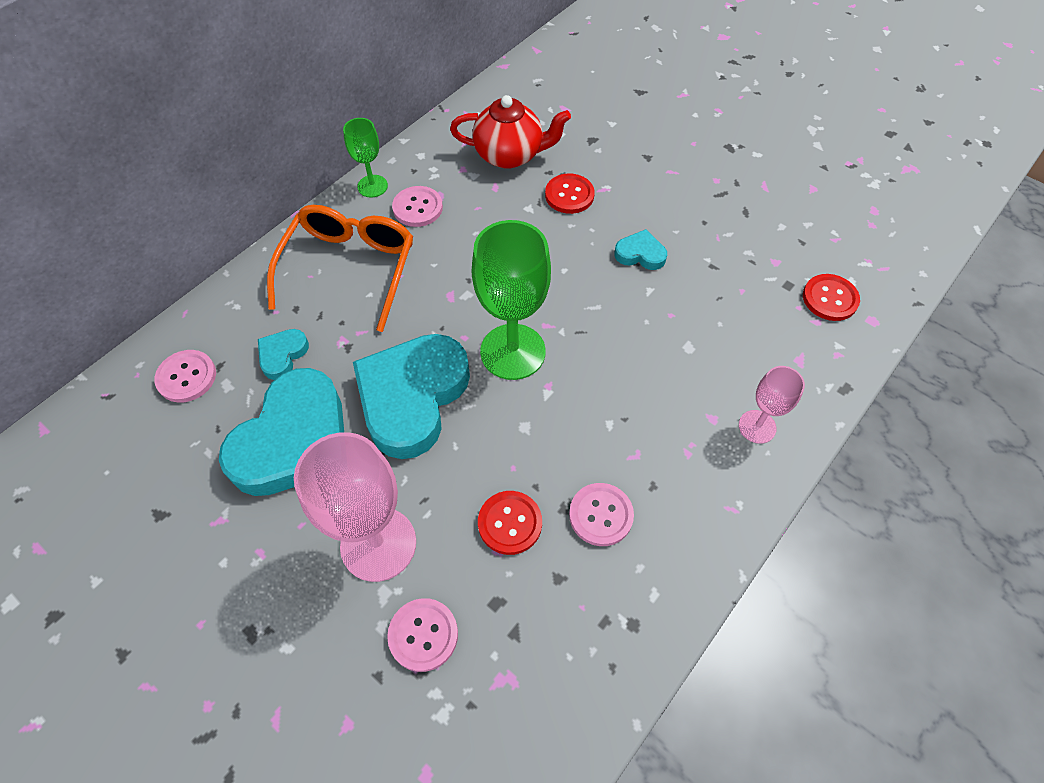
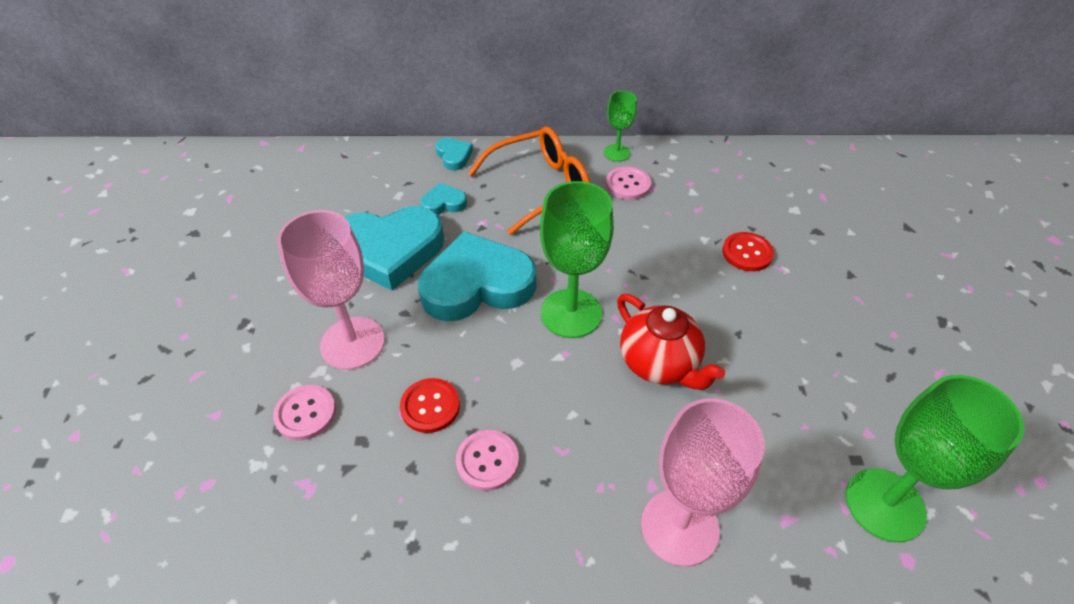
camera: 50 degrees right, 10 degrees down
(186, 377) = (386, 175): pink button -> none
(510, 155) = (736, 198): red teapot -> red teapot (659, 363)
(640, 254) = (750, 331): turquoise heart -> turquoise heart (454, 156)
(757, 426) = (679, 527): pink goblet -> pink goblet, size x1.87
(830, 298) = (885, 504): red button -> green goblet

